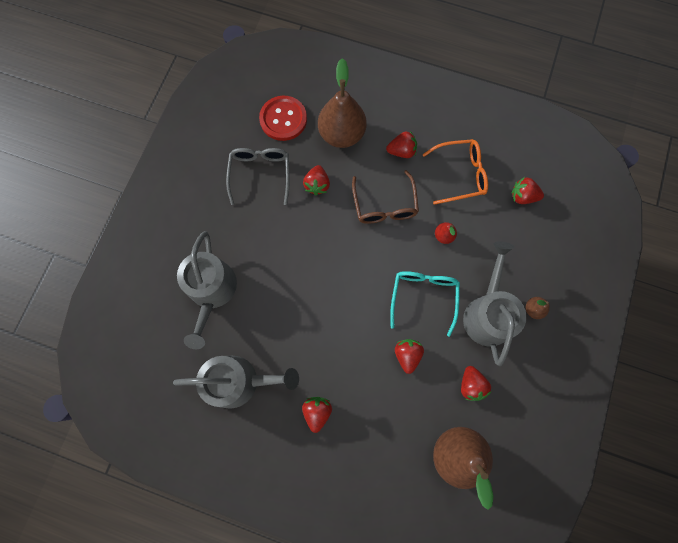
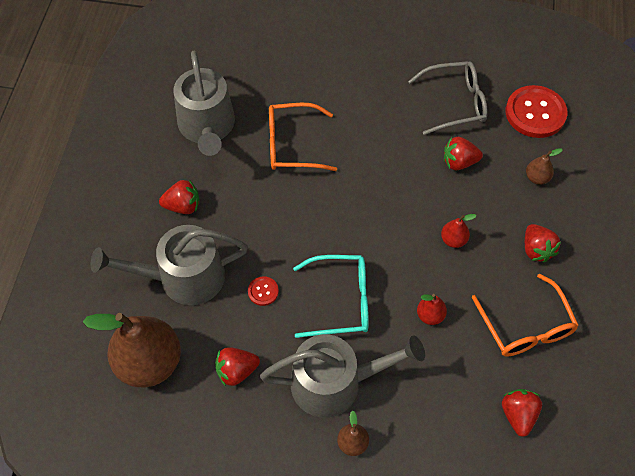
camera: 80 degrees right, 15 degrees down
(212, 291) = (302, 84): grey watering can -> grey watering can (183, 277)
(274, 310) = (292, 145): none -> orange glasses
(341, 134) = (537, 178): brown pear -> brown pear, size x0.43
(384, 205) = (453, 240): brown glasses -> red pear
(407, 355) = (263, 291): red strawberry -> red button

